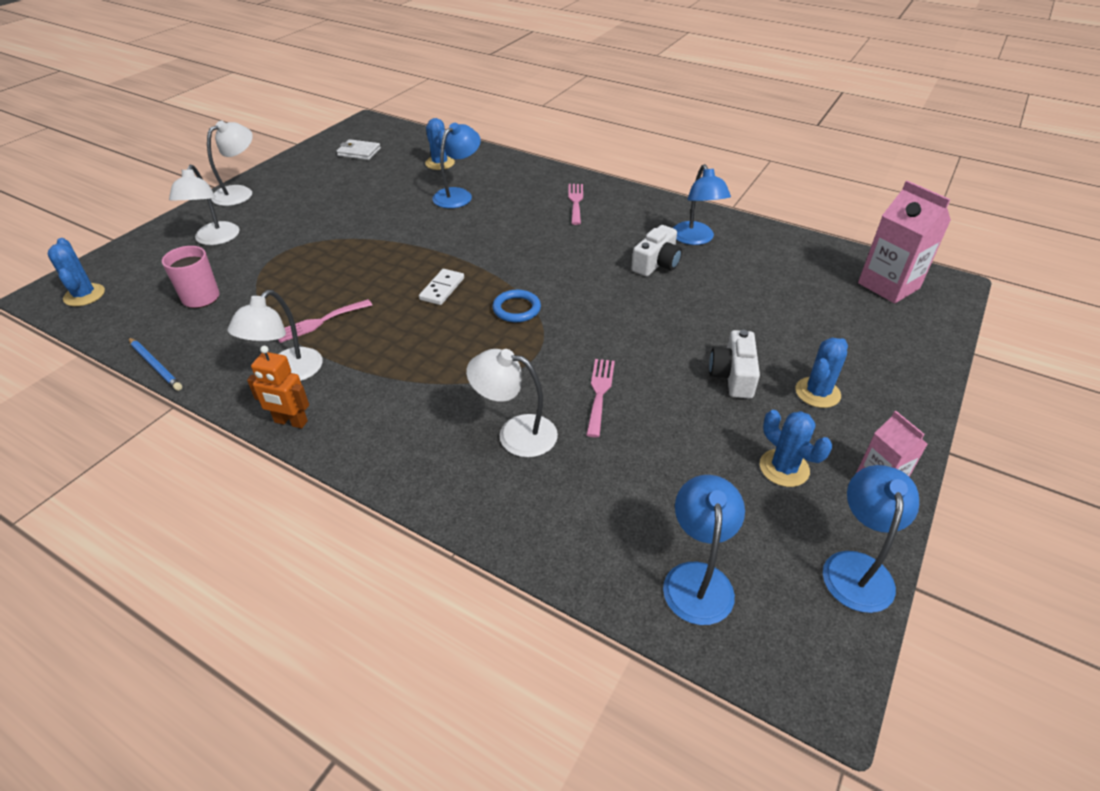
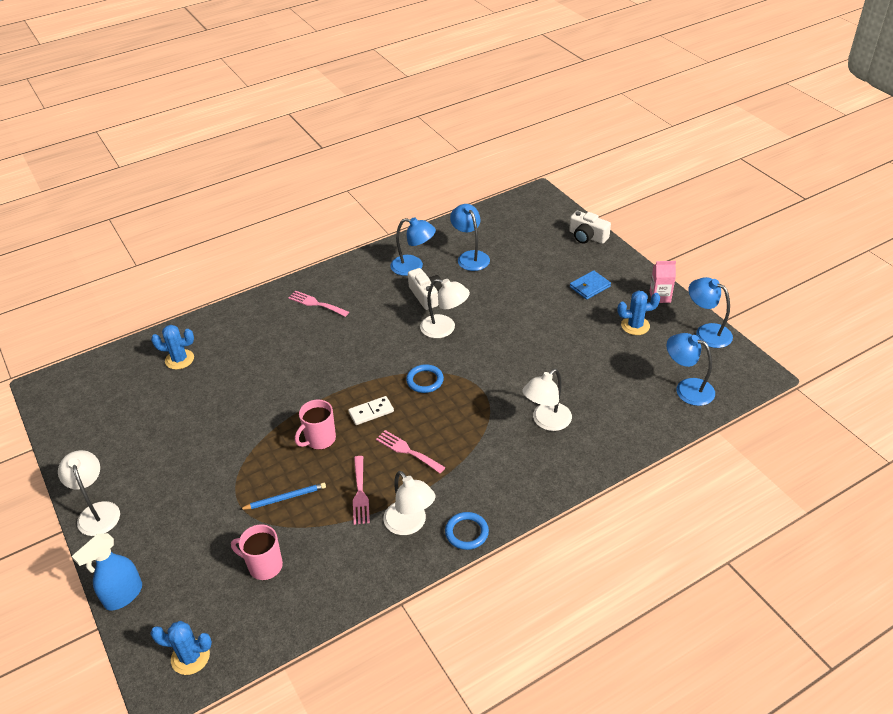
camera: 60 degrees left, 0 degrees up
(149, 237) = (123, 596): none -> blue spray bottle
(155, 365) = (343, 608): blue pencil -> blue pencil (285, 498)
(215, 239) = (172, 543): white lamp -> white lamp (444, 329)
(290, 422) = (466, 532): orange robot -> blue ring
(359, 152) = (102, 407): white wallet -> none
(383, 271) = (320, 439): none -> pink mug
(442, 289) = (371, 412): white domino -> white domino turned 75 degrees counterclockwise
(458, 195) = (245, 364): blue lamp -> blue lamp (470, 257)
(599, 393) = (535, 372): pink fork -> pink fork (407, 451)
(733, 375) = (556, 311): white camera -> white camera (587, 236)
(817, 393) = (590, 287): blue cactus -> blue wallet
(888, 286) = (522, 215): pink carton -> none

